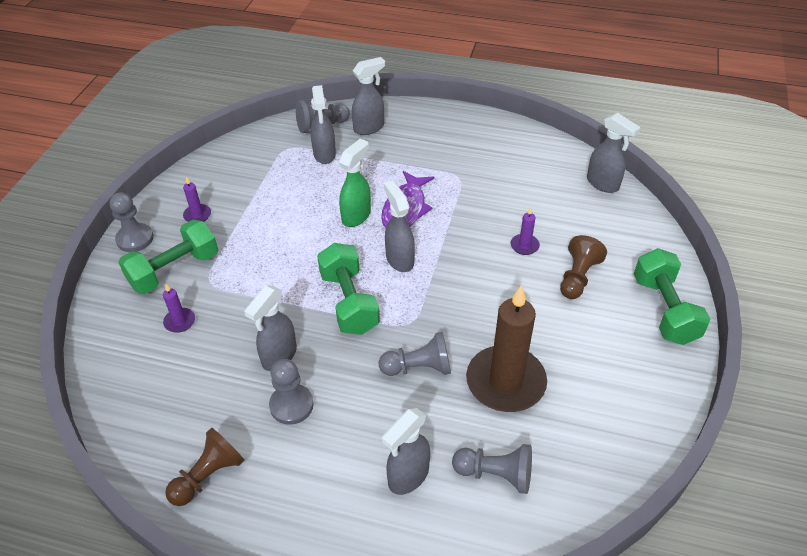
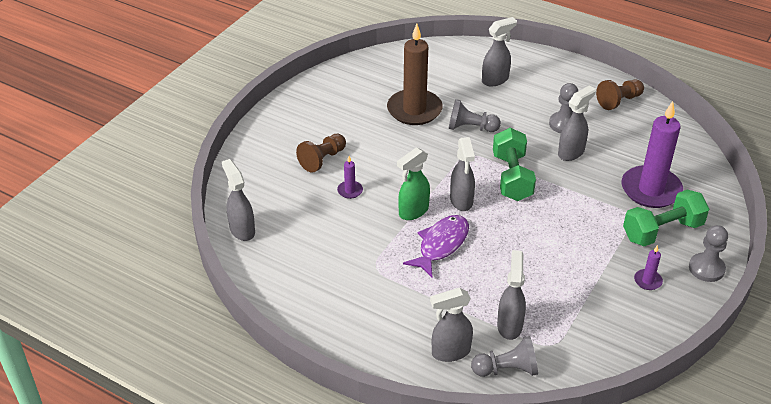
camera: 165 degrees left, 5 degrees down
(180, 321) = (651, 190): purple candle -> purple candle, size x2.37
(356, 216) = (489, 247): green spray bottle -> green spray bottle (413, 211)
(495, 474) = (443, 72): grey pawn -> none
(664, 310) = (275, 127): green dumbbell -> none

